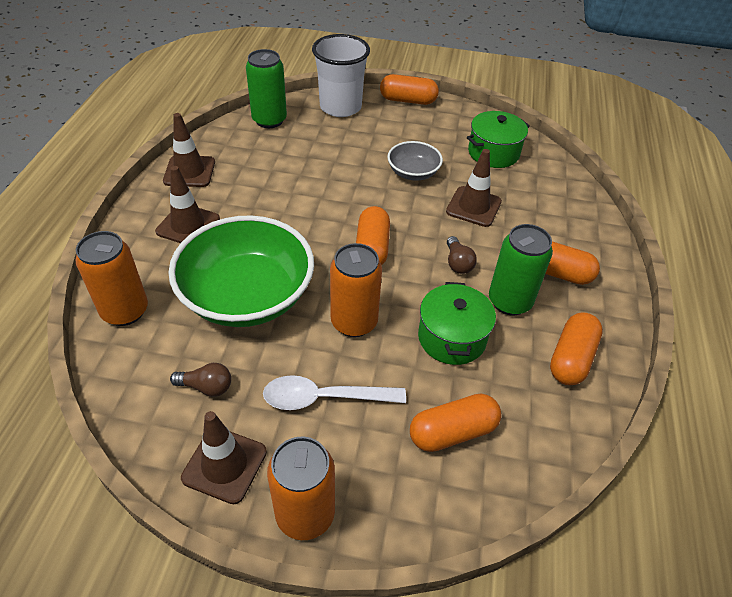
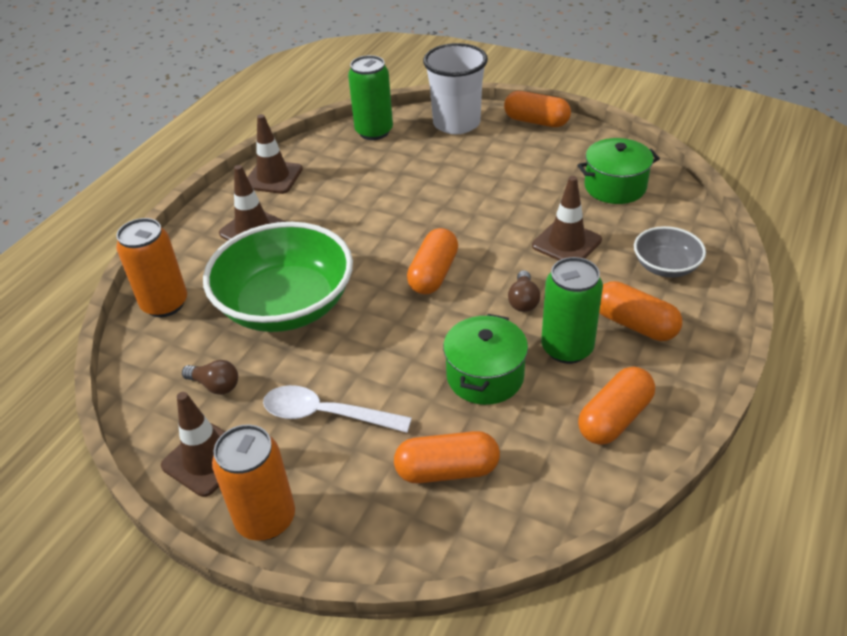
camera: 20 degrees right, 5 degrees down
(354, 322) = (385, 345): orange can -> none
(413, 172) = (511, 200): grey bowl -> grey bowl (665, 266)

